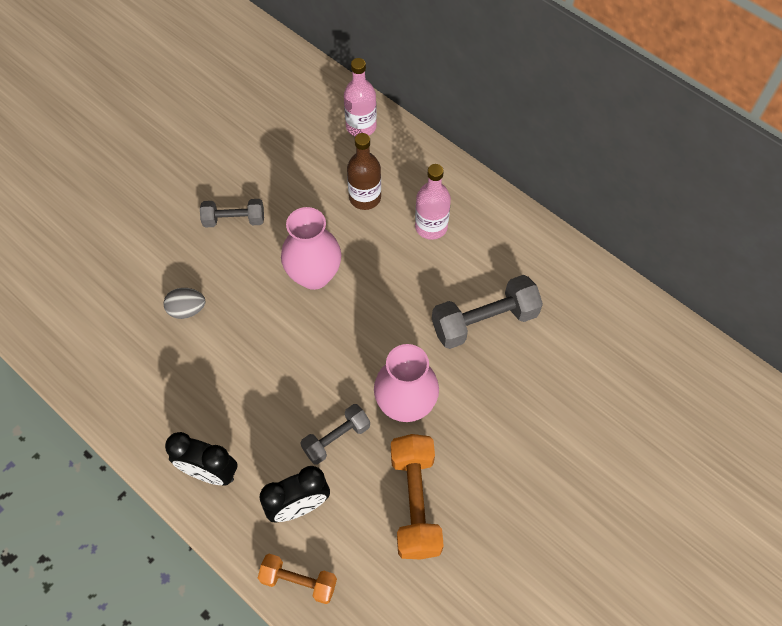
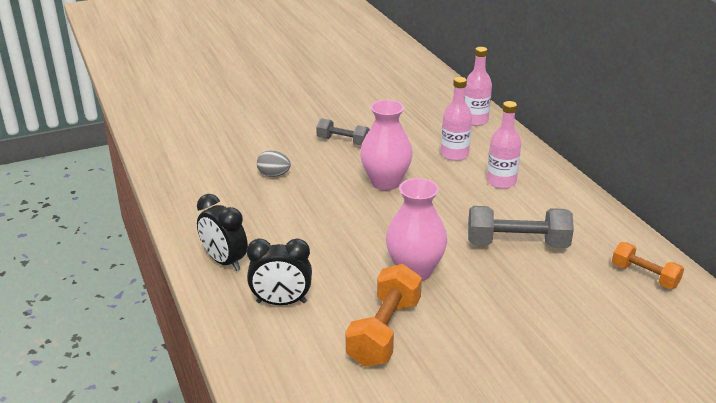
camera: 25 degrees right, 30 degrees down
(298, 581) = (247, 347): orange dumbbell -> orange dumbbell (644, 276)
(336, 438) = (341, 273): grey dumbbell -> none
(365, 197) = (454, 154): brown bottle -> pink bottle

